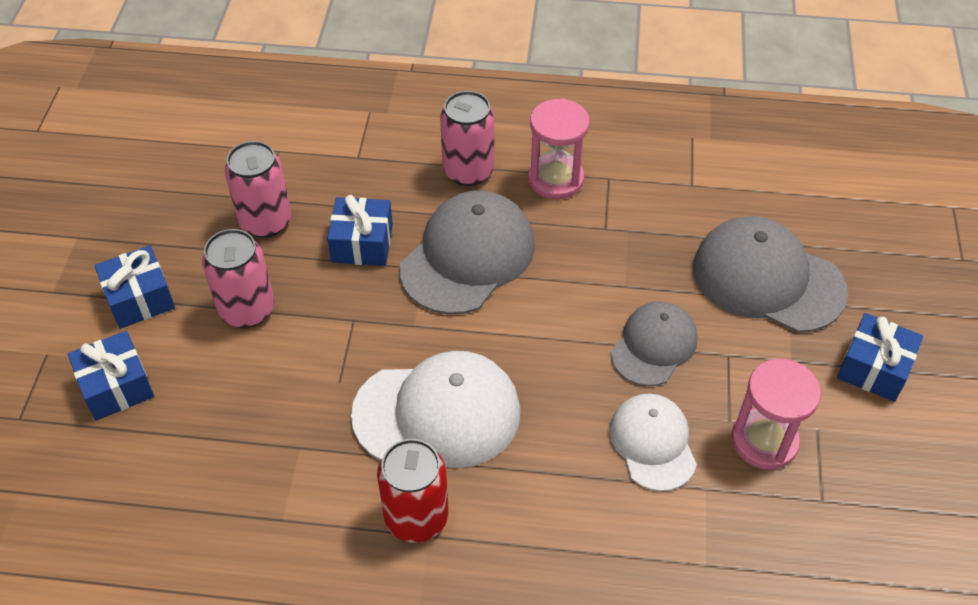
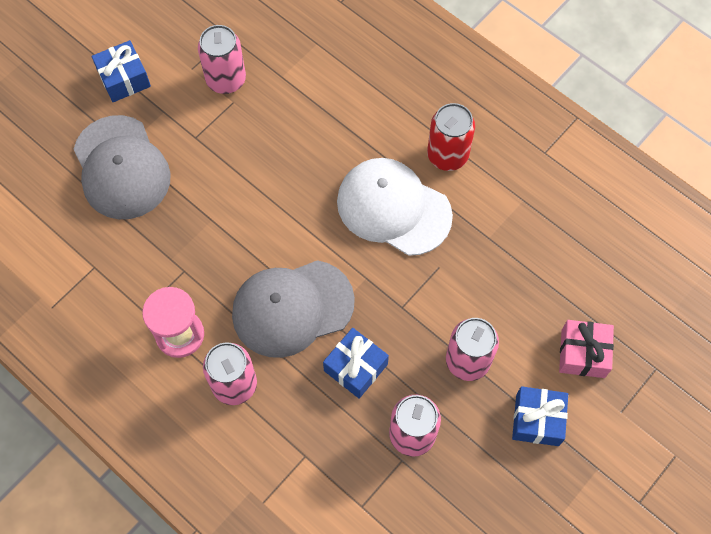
camera: 145 degrees left, 15 degrees up
(116, 386) = (583, 353): blue gift -> pink gift
(653, 443) = (286, 115): white cap -> none
(654, 346) = (232, 169): grey cap -> none
(764, 441) = (226, 80): pink hourglass -> pink can

